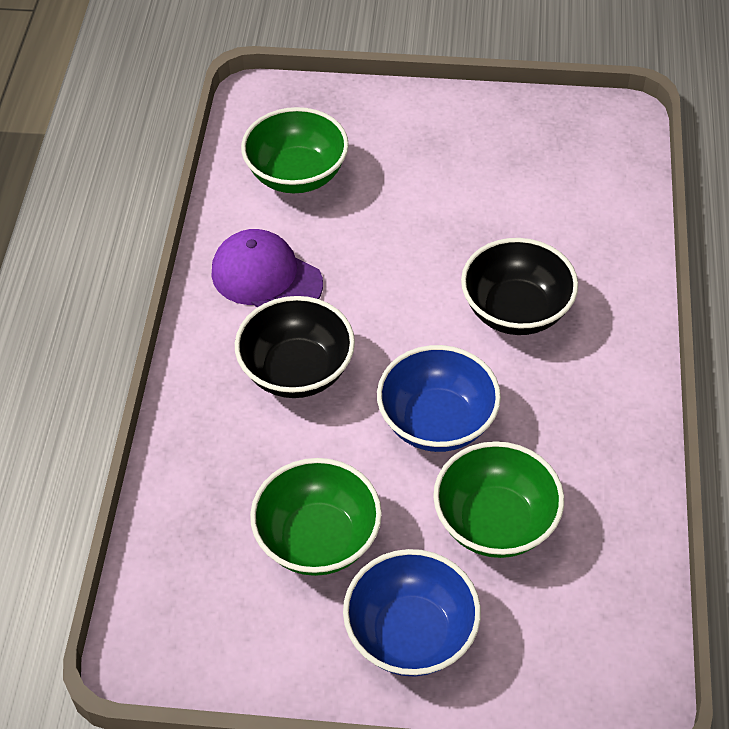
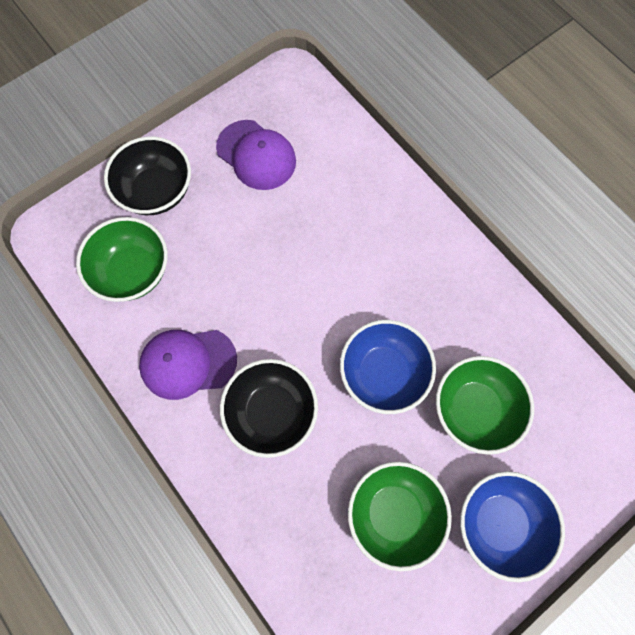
camera: 45 degrees left, 20 degrees up
(513, 161) = (256, 155): none -> purple cap
(516, 311) = (355, 259): black bowl -> black bowl (157, 191)

